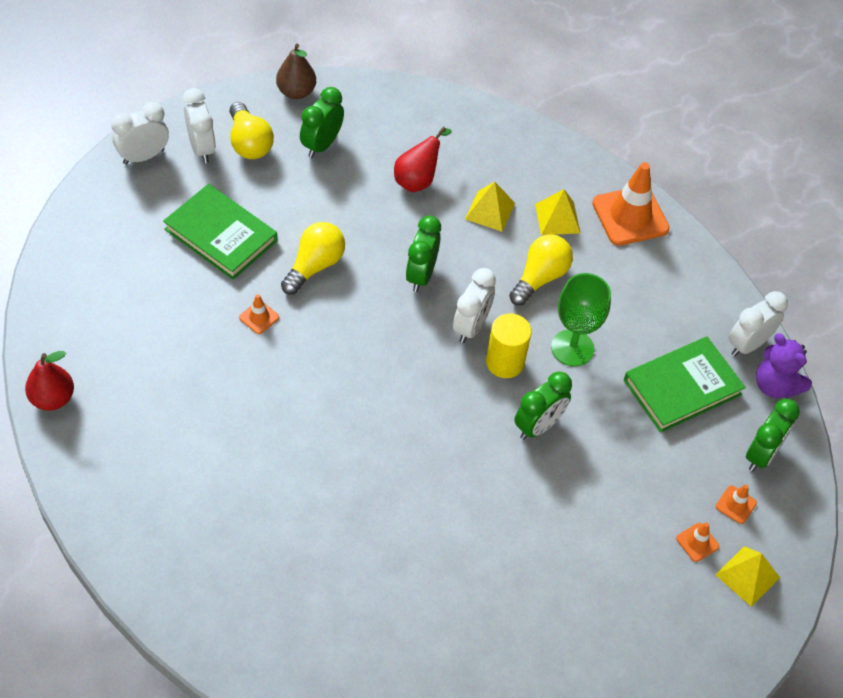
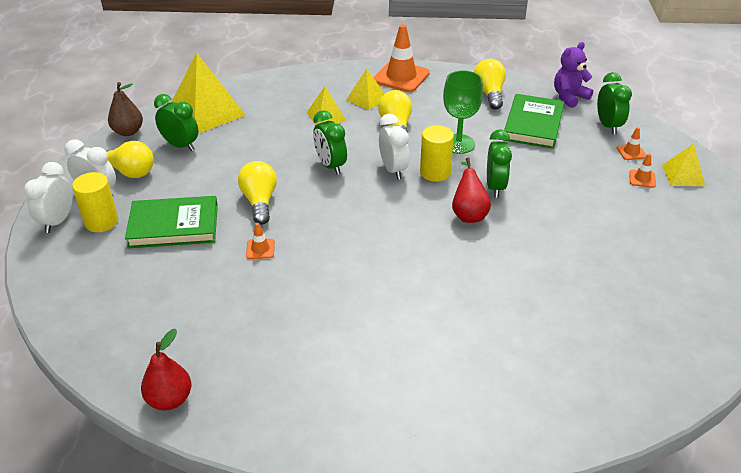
camera: 40 degrees left, 15 degrees down
(173, 184) = (101, 222): none -> yellow cylinder
(321, 145) = (181, 145): green clock -> green clock turned 135 degrees clockwise
(388, 118) = (206, 112): none -> yellow pyramid
(418, 180) = (264, 127): red pear -> red pear (468, 214)
(693, 311) = (489, 93): none -> yellow light bulb
(747, 344) = (533, 90): white clock -> none
(775, 385) = (569, 97): purple teddy bear -> purple teddy bear turned 135 degrees clockwise

